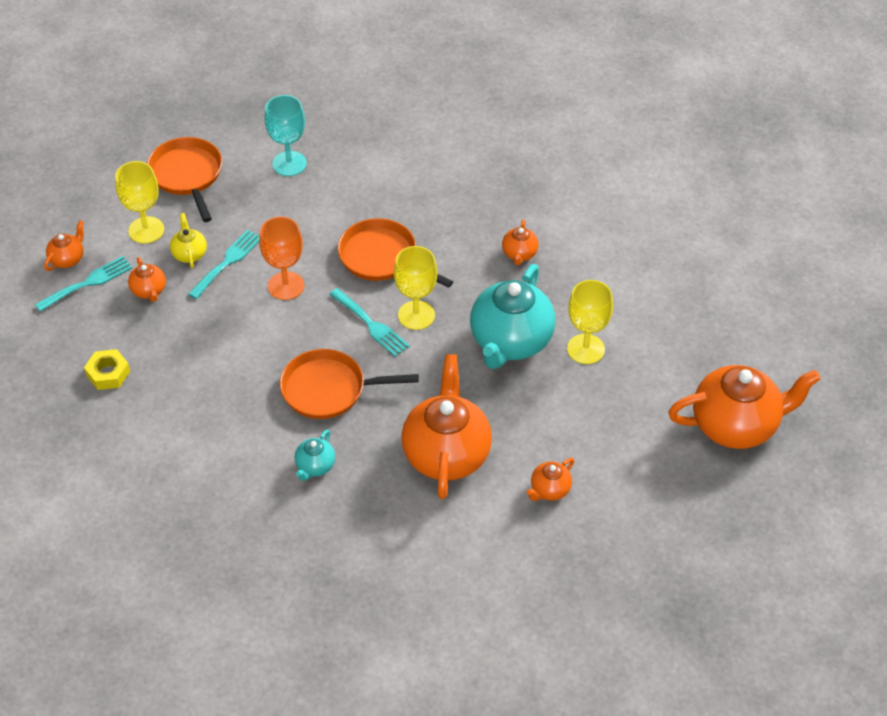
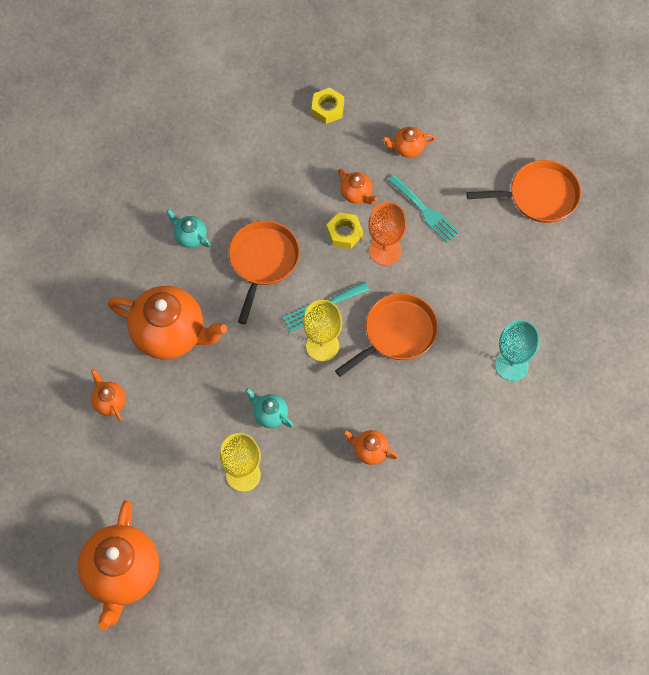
camera: 105 degrees right, 15 degrees up
(67, 259) = (460, 94): orange teapot -> orange teapot (357, 194)
(88, 283) = (429, 106): turquoise fork -> none
(146, 230) = (479, 155): yellow goblet -> none
(189, 254) = (442, 183): yellow teapot -> none
(273, 324) = (344, 233): none -> yellow nut
(289, 164) = (535, 281): turquoise goblet -> turquoise goblet (511, 365)
(510, 342) = (270, 414): turquoise teapot -> turquoise teapot, size x0.45

